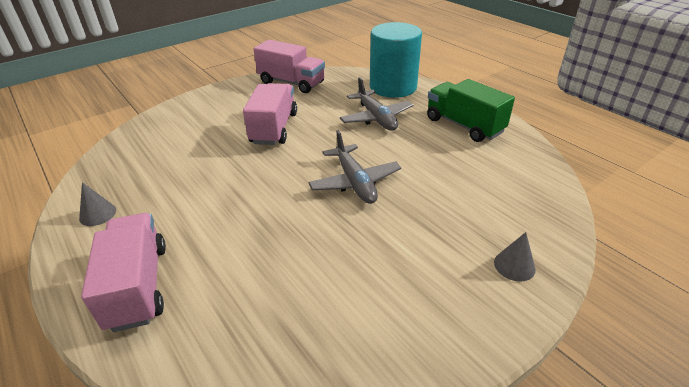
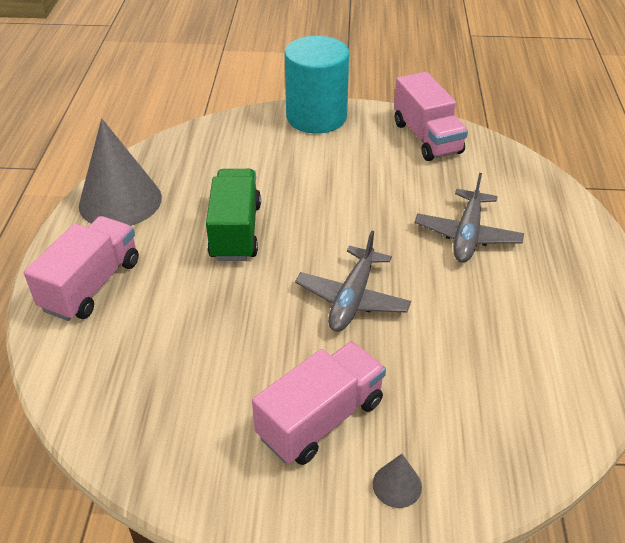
camera: 40 degrees right, 5 degrees up
(98, 214) = (120, 201): grey cone -> grey cone, size x2.36
(274, 128) = (344, 190): pink truck -> pink truck (320, 419)
(393, 87) = (541, 203): turquoise cylinder -> turquoise cylinder (316, 117)
(464, 125) = (561, 304): green truck -> green truck (235, 231)

